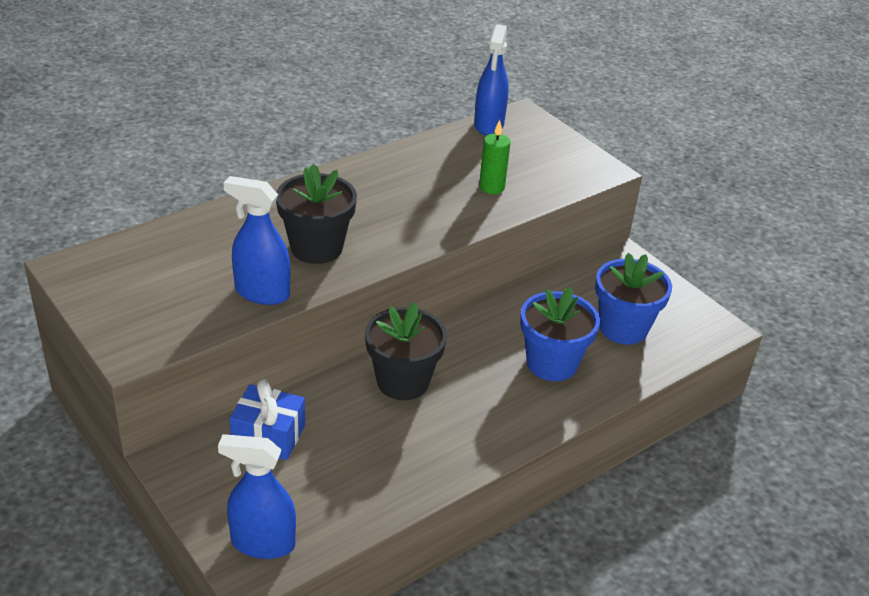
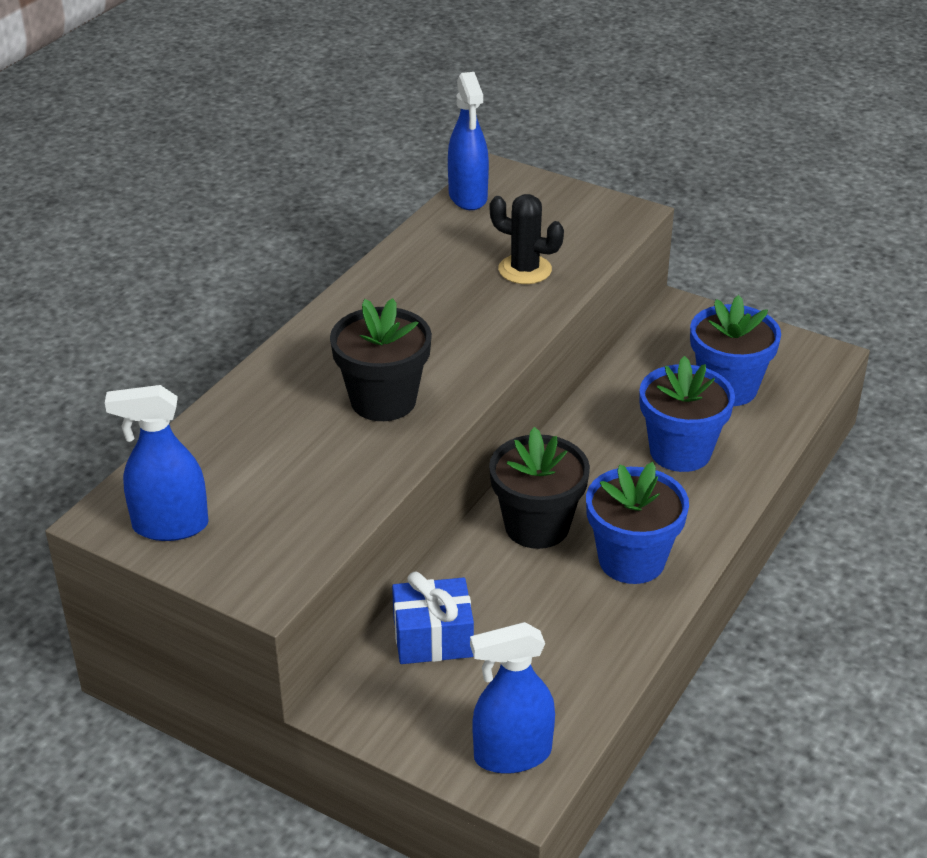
camera: 20 degrees left, 0 degrees up
(262, 293) = (361, 472): blue spray bottle -> blue spray bottle (170, 526)
(456, 431) = (631, 560): none -> blue flower pot
(491, 187) = (525, 270): green candle -> black cactus

